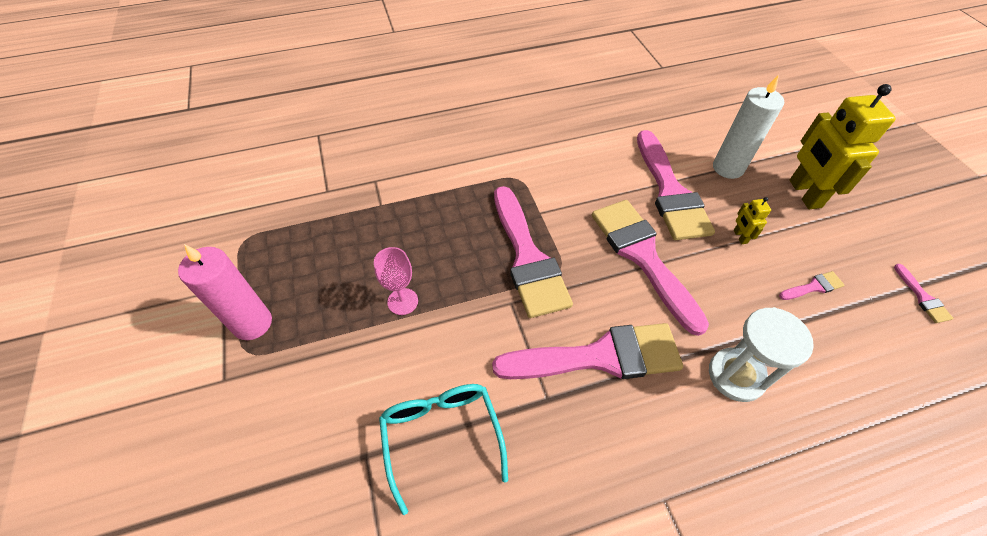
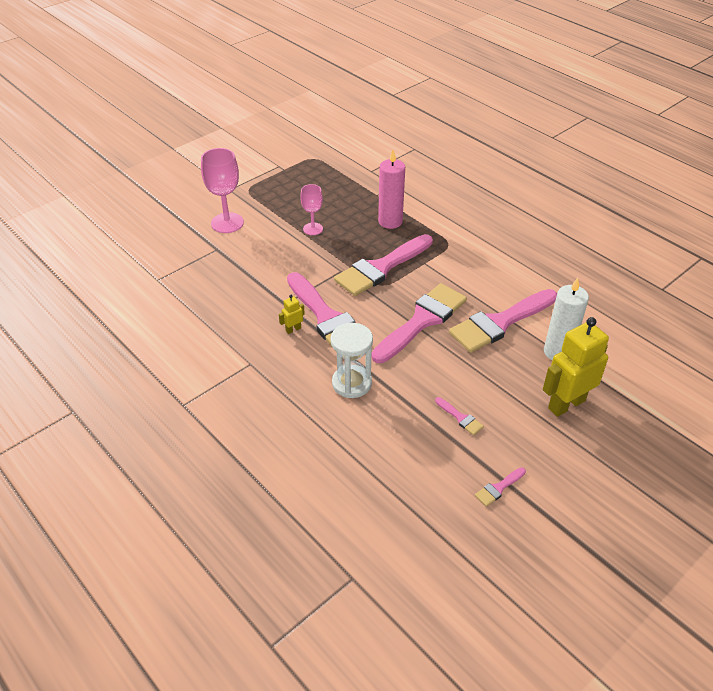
camera: 65 degrees right, 10 degrees down
(252, 323) = (265, 184): pink candle -> pink candle (390, 221)
(309, 415) = (227, 223): none -> pink goblet
(441, 436) = (241, 270): turquoise glasses -> none
(740, 236) = (482, 369): yellow robot -> yellow robot (293, 329)

